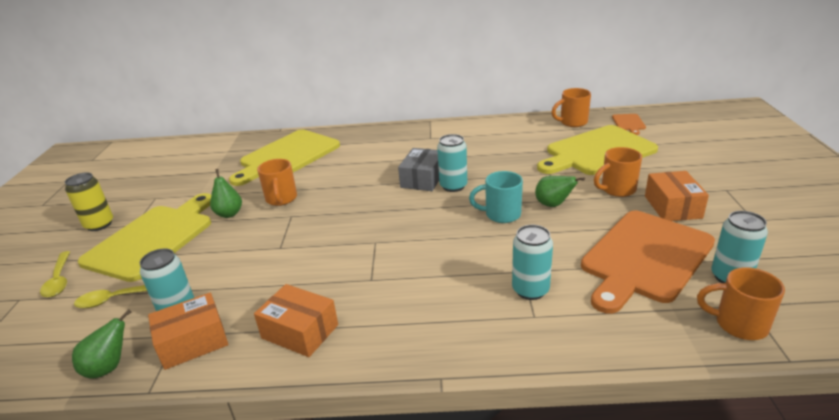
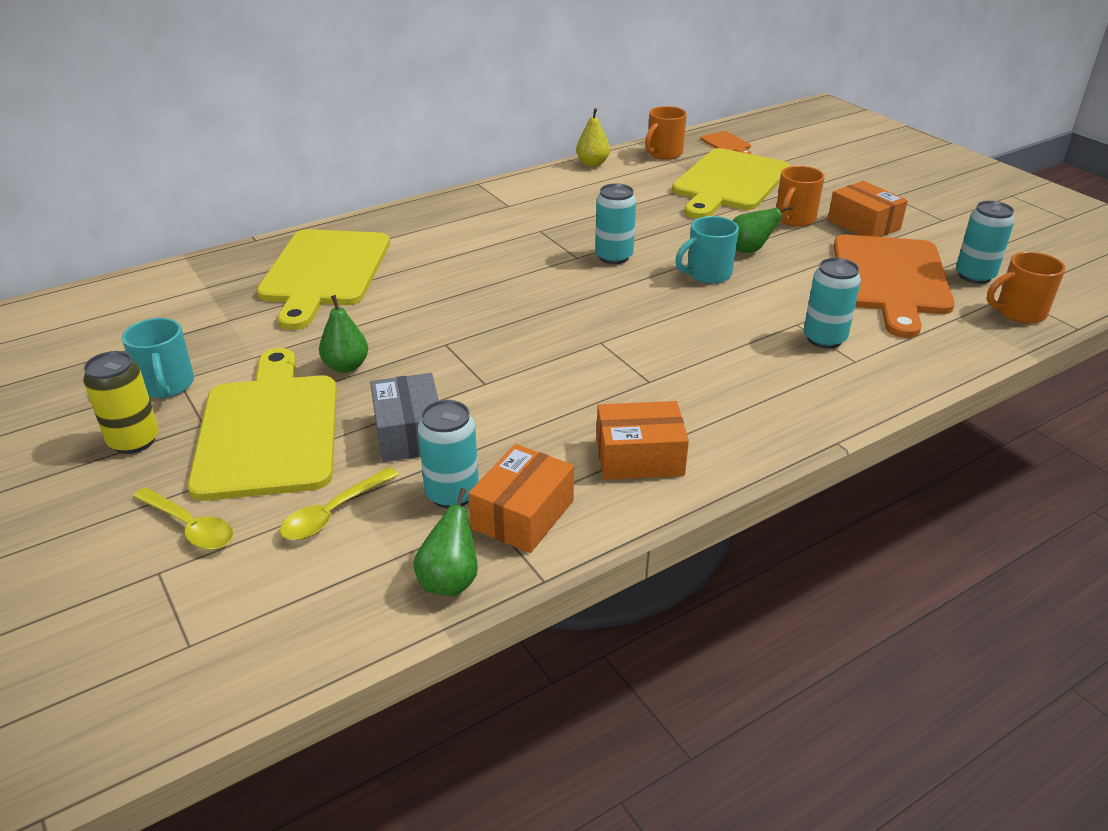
camera: 35 degrees left, 5 degrees up
(147, 200) = (167, 386): none -> turquoise mug
(281, 199) = (400, 328): orange mug -> none
(423, 179) = (565, 257): grey box -> grey box (409, 433)
(515, 121) = (592, 163): none -> yellow pear

